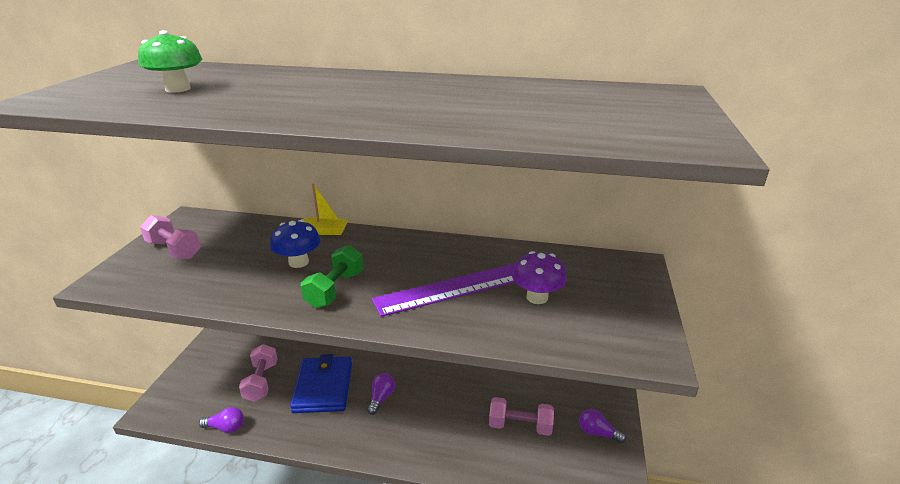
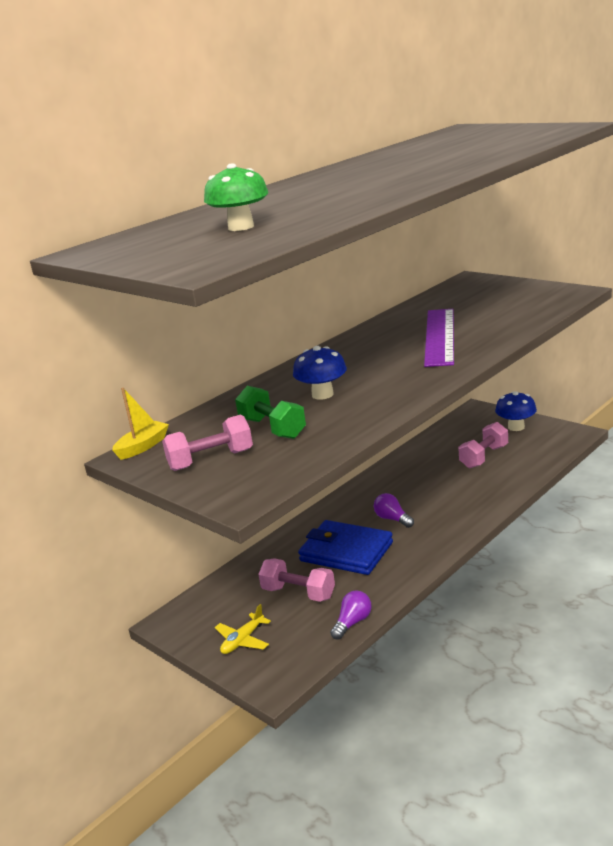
camera: 55 degrees left, 5 degrees down
(200, 375) = (243, 640): none -> yellow plane
(325, 231) = (272, 381): yellow boat -> yellow boat (143, 447)
(335, 289) = (392, 380): green dumbbell -> green dumbbell (272, 428)
(537, 297) = (481, 312): purple mushroom -> none
(597, 433) = (516, 427): purple light bulb -> blue mushroom

